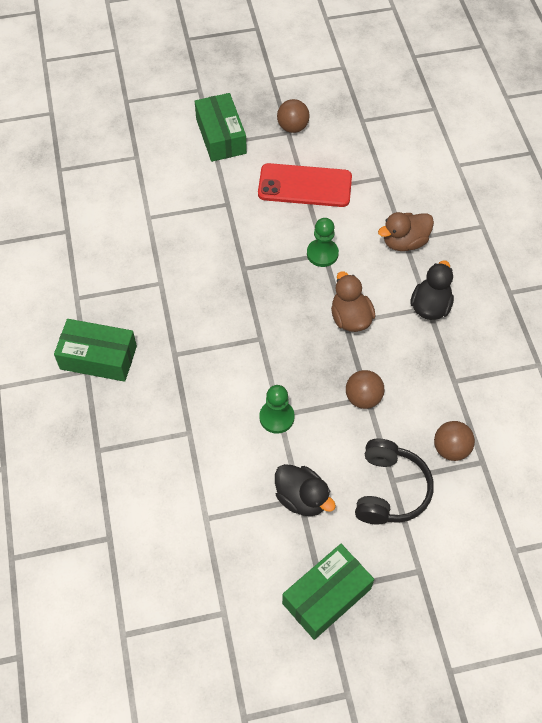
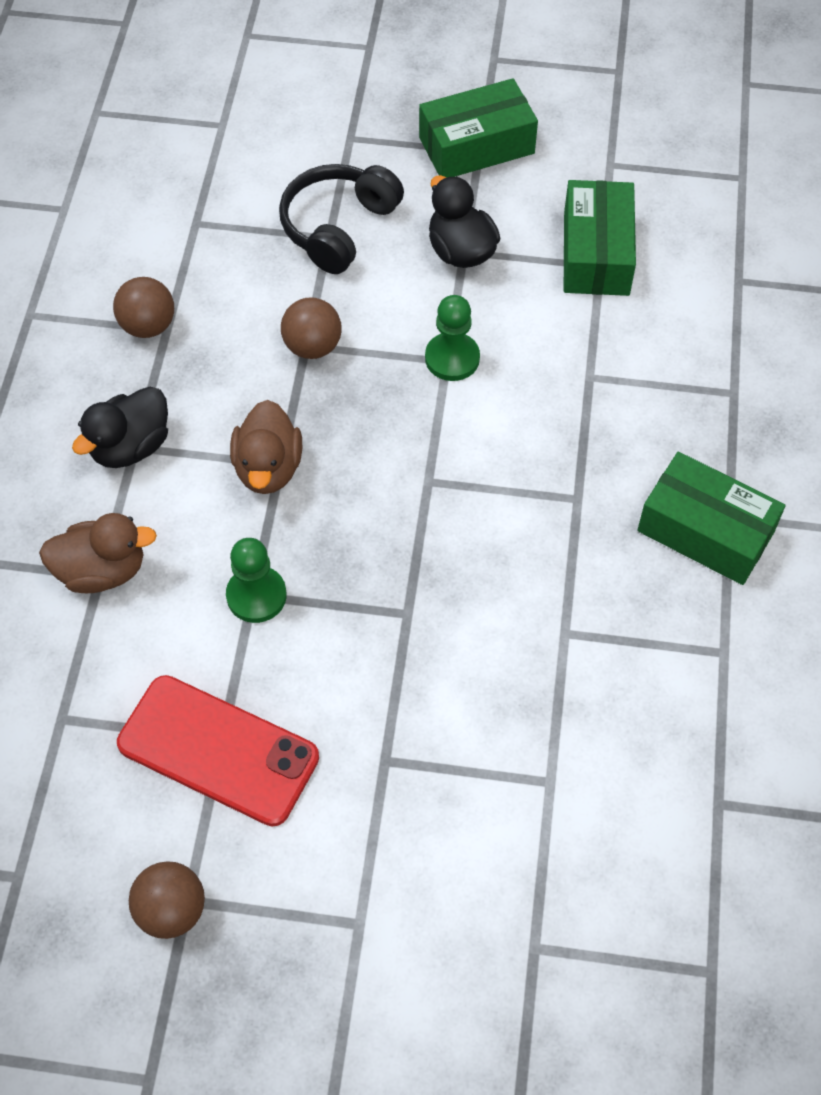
camera: 160 degrees left, 0 degrees up
(221, 136) = (334, 941): green box -> green box (596, 253)
(451, 449) = (228, 249): brown ball -> brown ball (148, 326)

